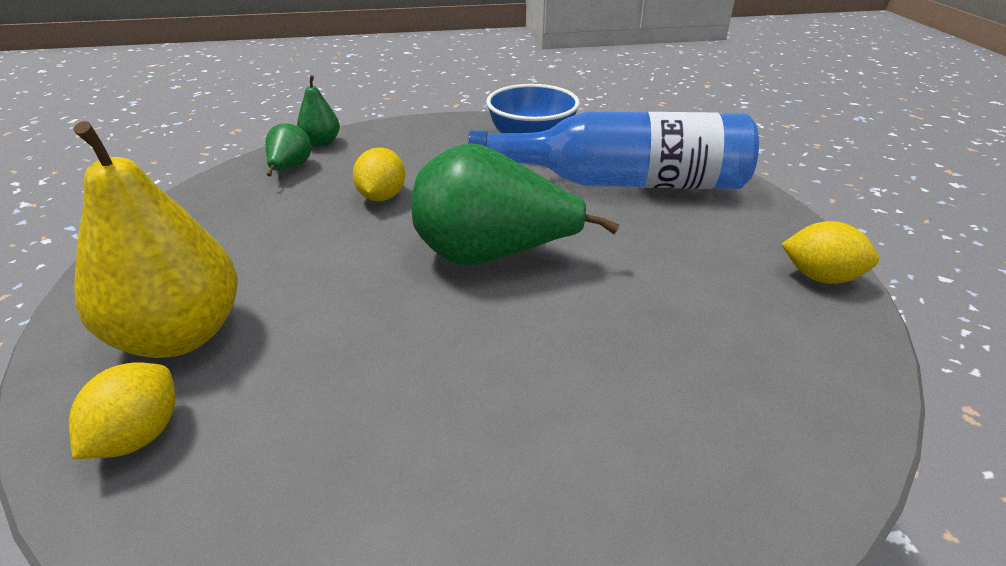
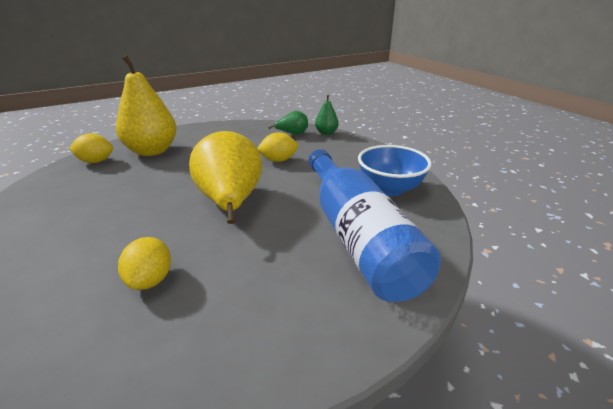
camera: 70 degrees right, 5 degrees down
(492, 256) = (230, 203): green pear -> yellow pear
(820, 277) = (253, 372): yellow lemon -> yellow lemon (150, 280)

